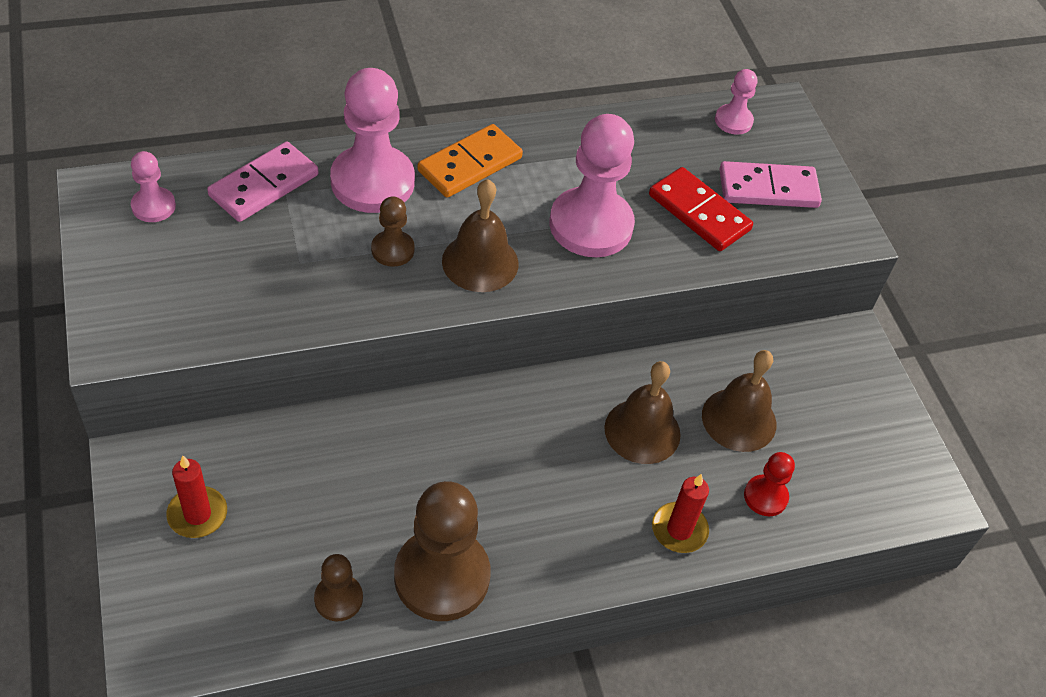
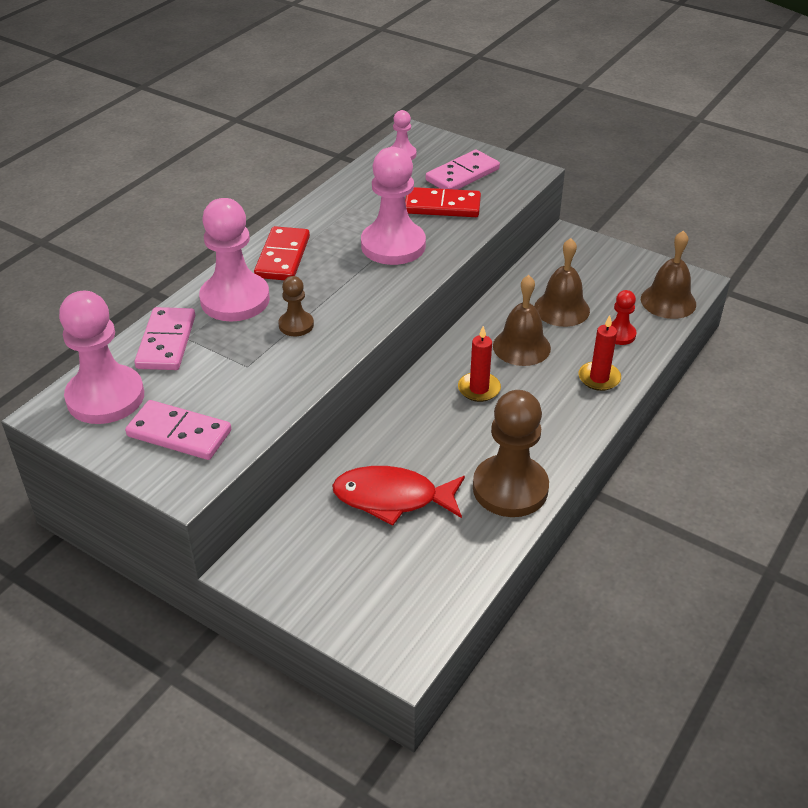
camera: 35 degrees left, 10 degrees down
(153, 206) = (105, 397): pink pawn -> pink pawn, size x2.03
(166, 289) = (179, 434): none -> pink domino
(197, 514) = (327, 564): red candle -> red candle (479, 389)
(326, 495) = (392, 498): none -> red fish
(338, 599) = (469, 542): brown pawn -> none
(470, 164) = (282, 257): orange domino -> red domino
(480, 262) = (356, 300): brown bell -> brown bell (668, 301)

